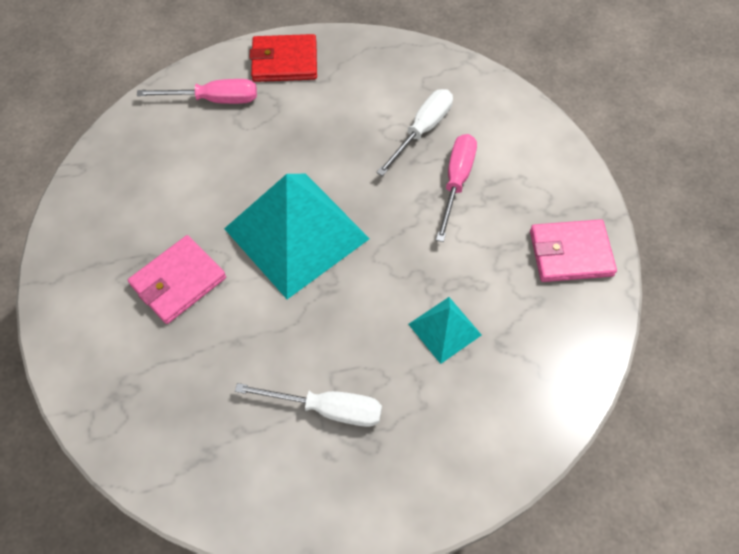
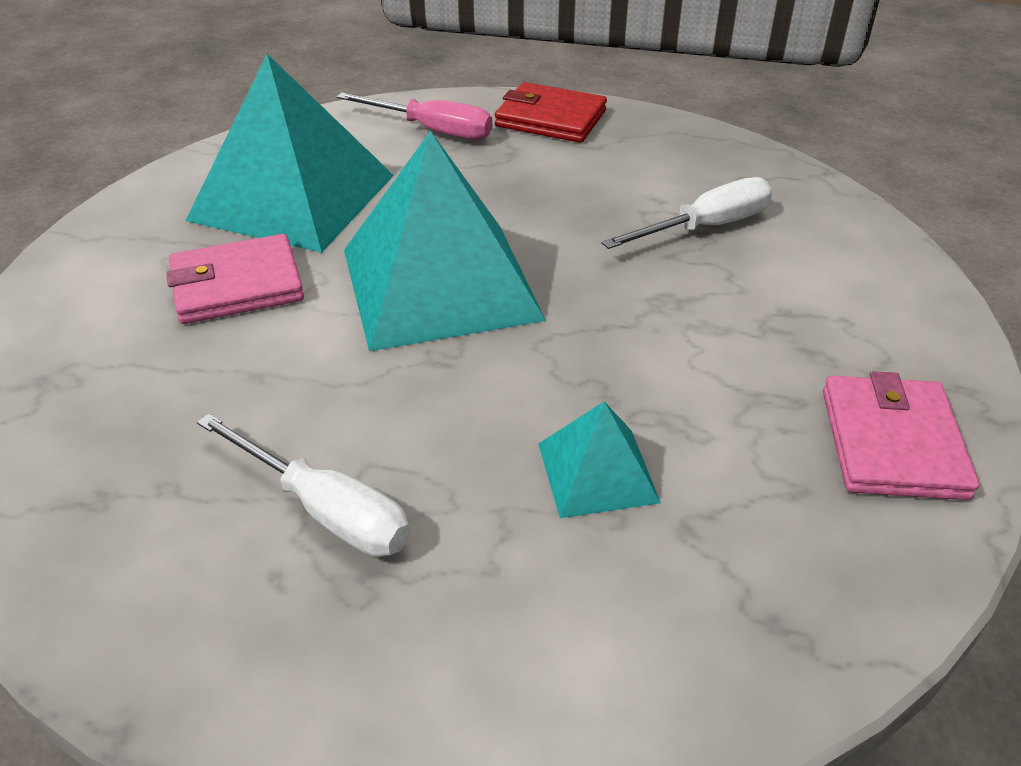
camera: 25 degrees right, 20 degrees down
(162, 195) = (292, 197): none -> turquoise pyramid
(456, 182) = (728, 296): pink screwdriver -> none
(570, 253) = (892, 443): pink wallet -> pink wallet turned 75 degrees clockwise

